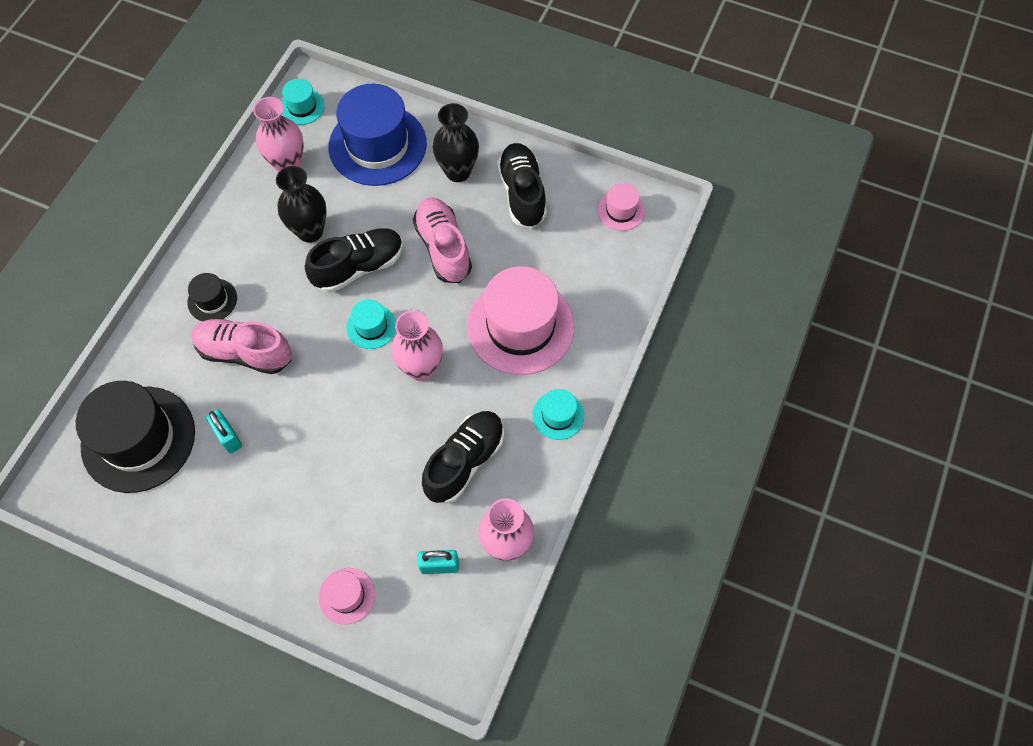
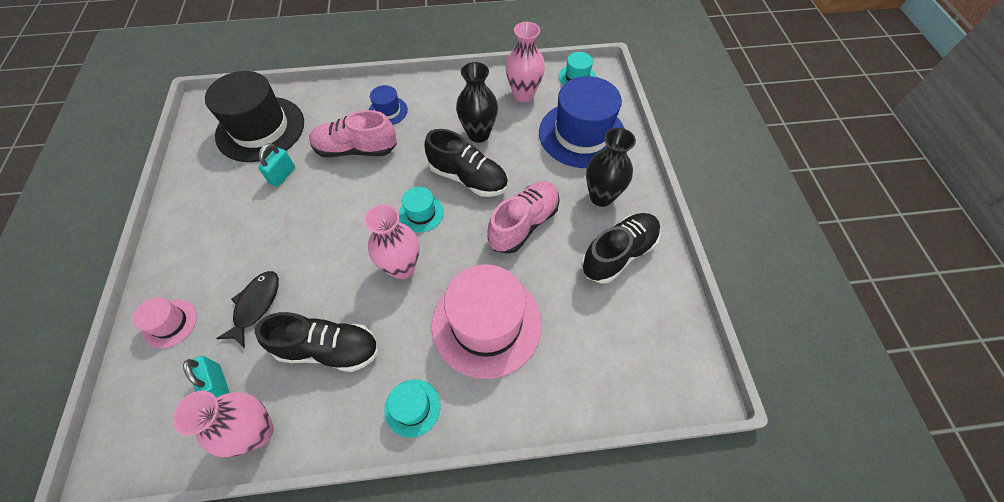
camera: 60 degrees right, 5 degrees down
(212, 300) = (388, 111): black hat -> blue hat
(245, 352) = (356, 149): pink shoe -> pink shoe turned 75 degrees counterclockwise
(377, 510) = (256, 305): none -> black fish
(621, 210) = (666, 347): pink hat -> none

